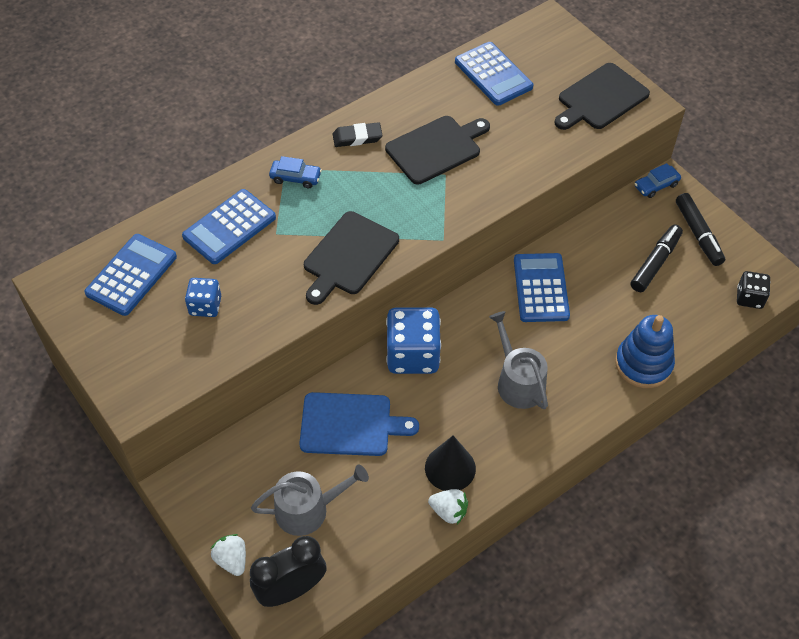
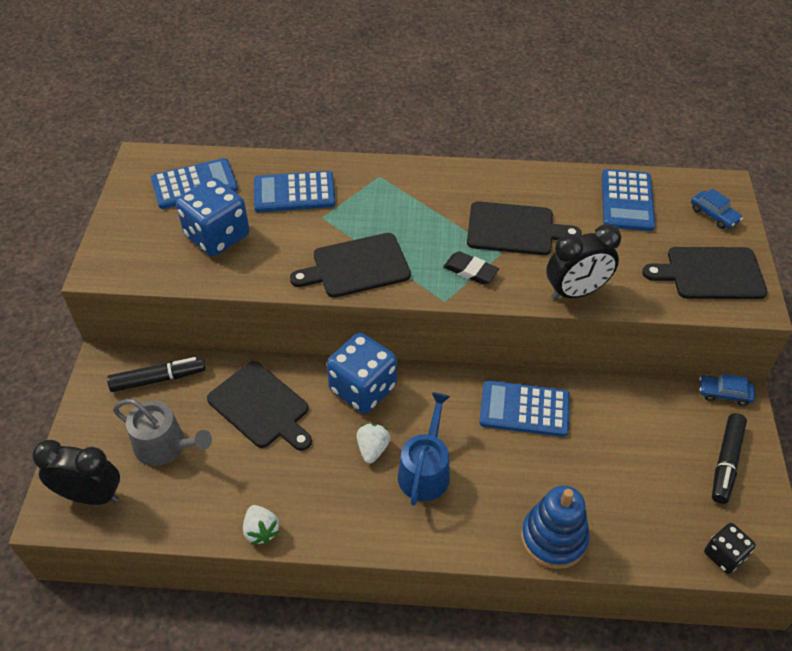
camera: 40 degrees right, 5 degrees down
(205, 306) = (217, 236): blue dice -> blue dice, size x1.82
(232, 560) = (78, 441): white strawberry -> white strawberry (372, 449)
(295, 178) = (380, 187): blue car -> blue car (714, 215)
(350, 424) = (261, 407): blue cutting board -> black cutting board
(357, 137) = (459, 185): black eraser -> black eraser (470, 271)
(450, 468) = (298, 497): black cone -> none
(518, 381) = (425, 470): grey watering can -> blue watering can
(527, 171) = (576, 292): none -> black clock
(541, 288) = (524, 409): blue calculator -> blue calculator turned 120 degrees counterclockwise
(655, 263) = (655, 459): black marker -> black marker (158, 379)

